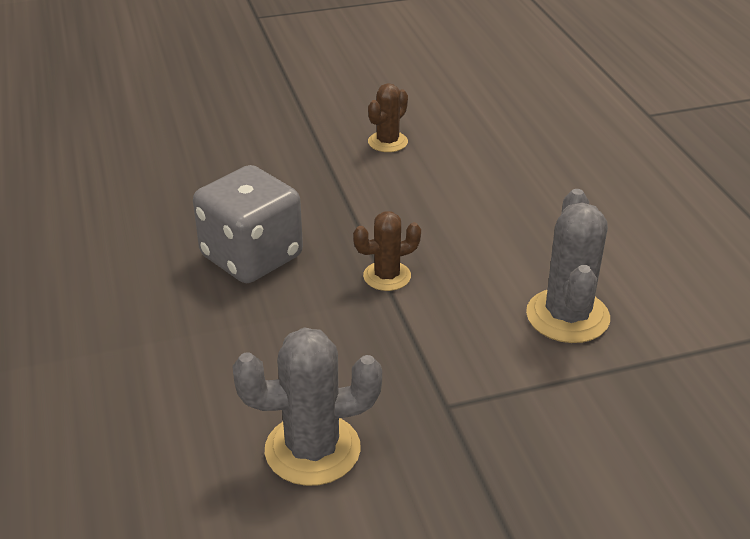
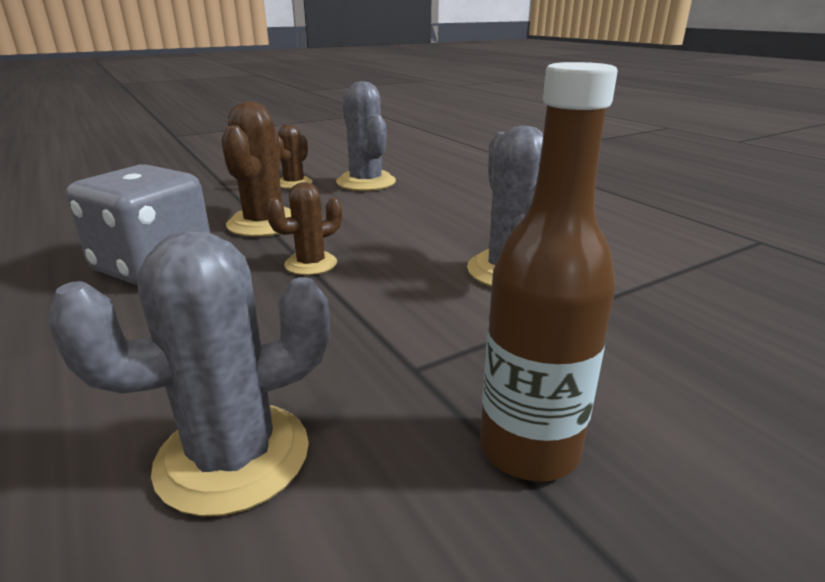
camera: 15 degrees left, 10 degrees down
(350, 209) = (264, 223): none -> brown cactus
(466, 151) = (366, 182): none -> grey cactus
(503, 483) = (529, 449): none -> brown bottle

